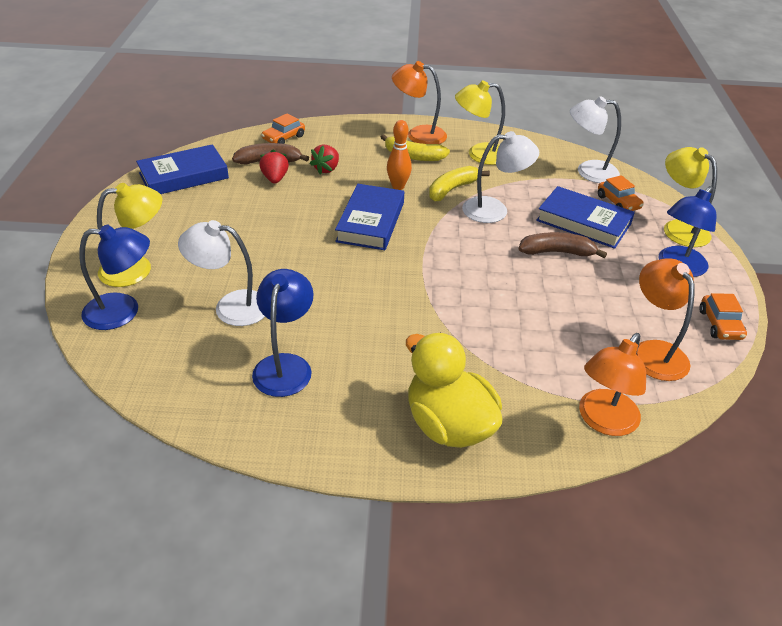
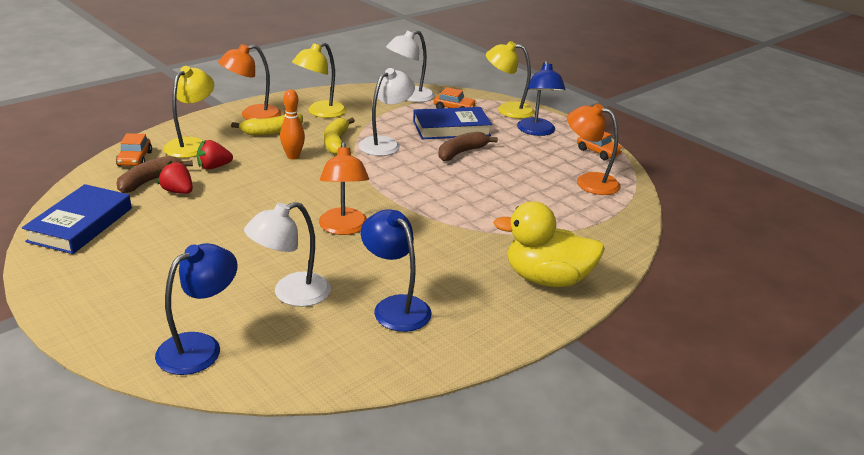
camera: 45 degrees left, 10 degrees down
(137, 268) = (157, 311): yellow lamp -> yellow lamp (191, 144)
(326, 169) = (214, 167): red strawberry -> red strawberry turned 90 degrees clockwise
(370, 222) = (309, 188): blue book -> none
(603, 421) = (616, 230): orange lamp -> orange lamp (343, 228)

